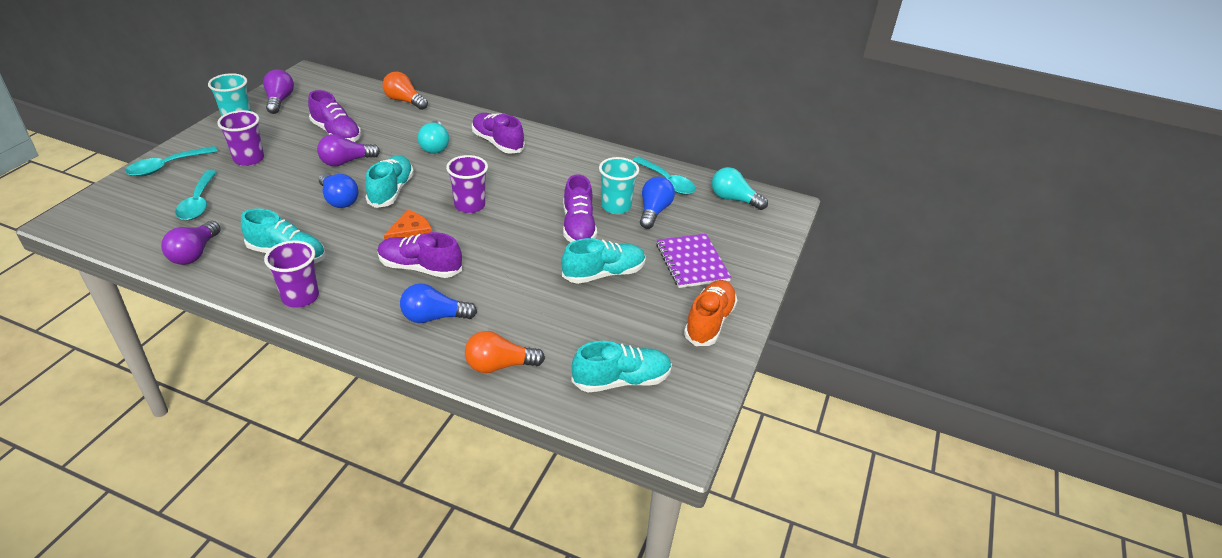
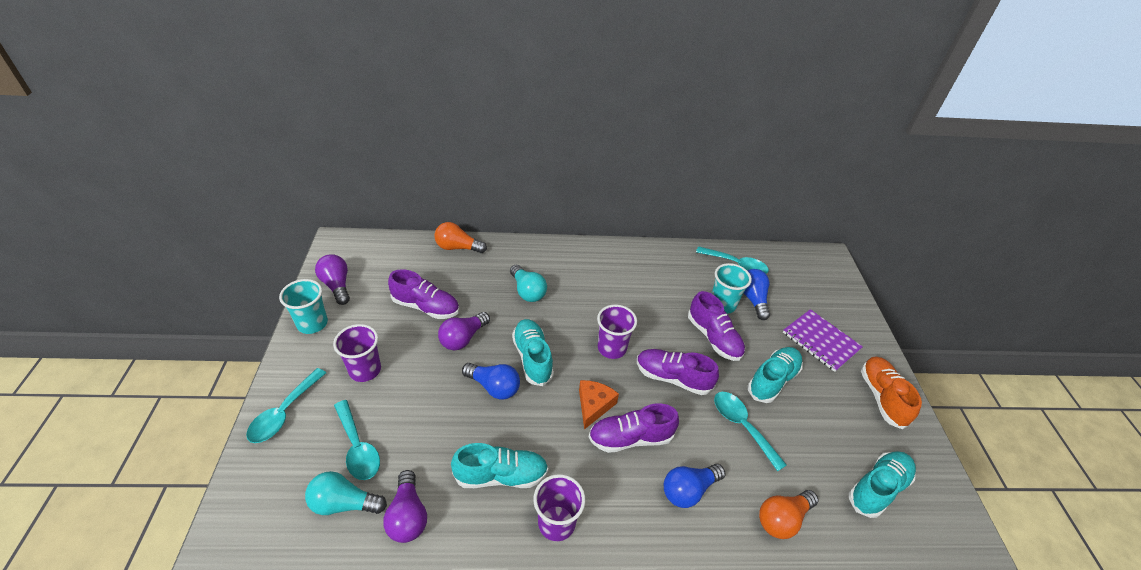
camera: 25 degrees left, 5 degrees up
(497, 143) = (576, 269): purple shoe -> purple shoe (672, 378)
(534, 294) = (742, 426): none -> turquoise spoon
(734, 199) = (794, 265): turquoise light bulb -> turquoise light bulb (344, 503)

